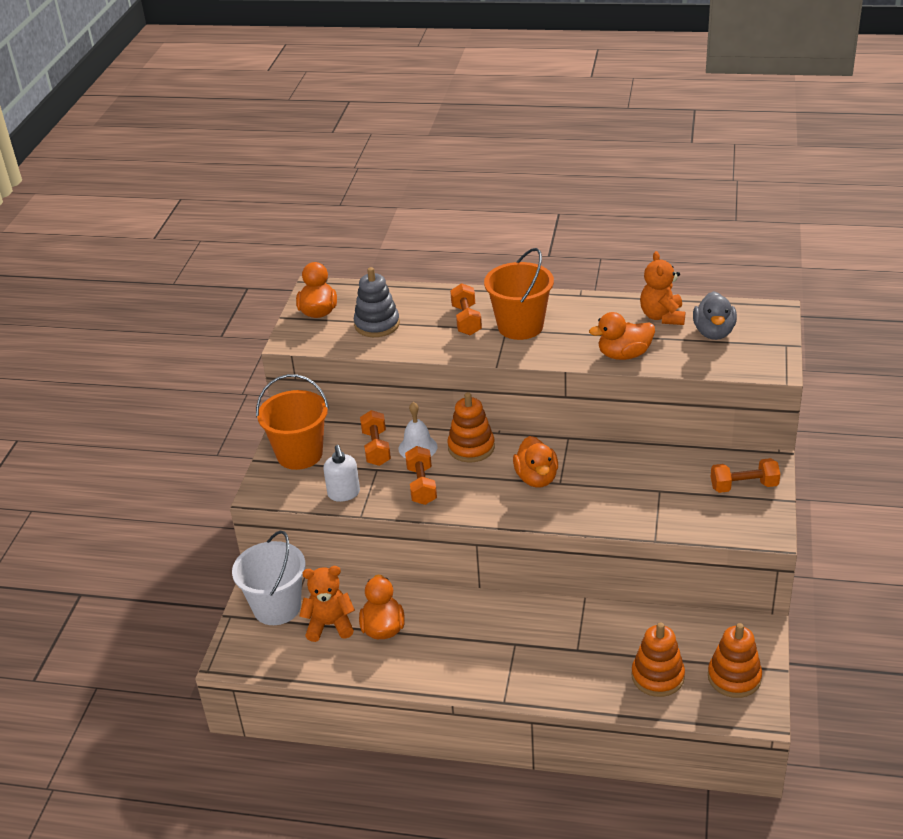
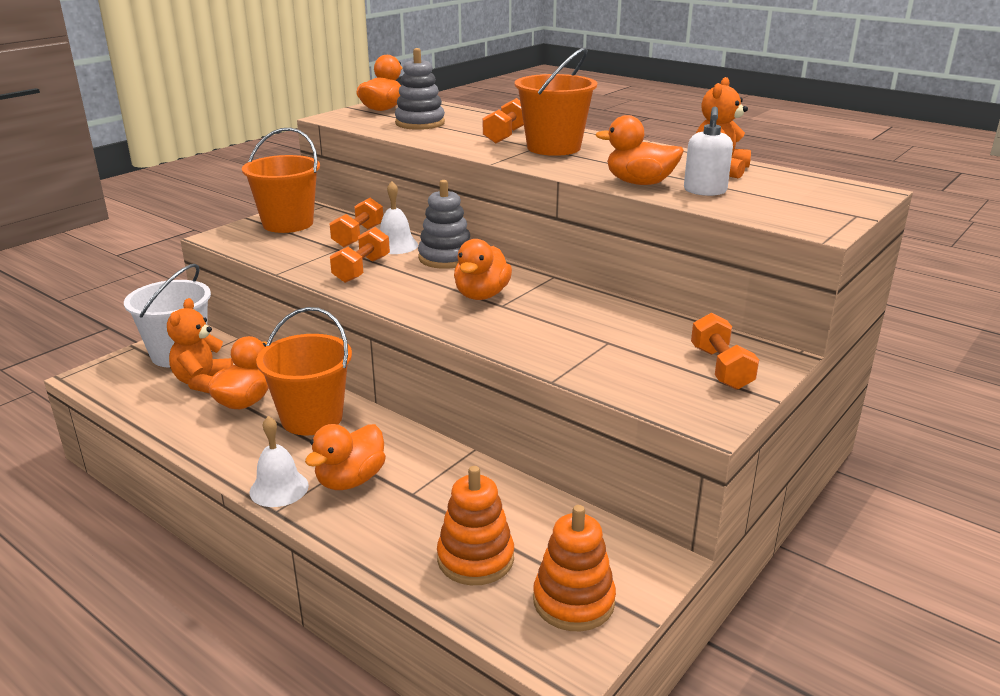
camera: 25 degrees right, 10 degrees down
(330, 625) = (203, 382): orange teddy bear -> orange teddy bear turned 105 degrees counterclockwise
(344, 493) = (285, 256): white soap dispenser -> white soap dispenser (705, 191)
(448, 620) = (312, 418): none -> orange bucket
(471, 447) = (446, 258): orange stacking toy -> grey stacking toy
(488, 685) = (279, 488): none -> white bell
(528, 657) = (350, 480): none -> orange duck
(713, 332) = (769, 190): grey duck -> none
(744, 486) = (720, 368): orange dumbbell -> orange dumbbell turned 60 degrees clockwise

